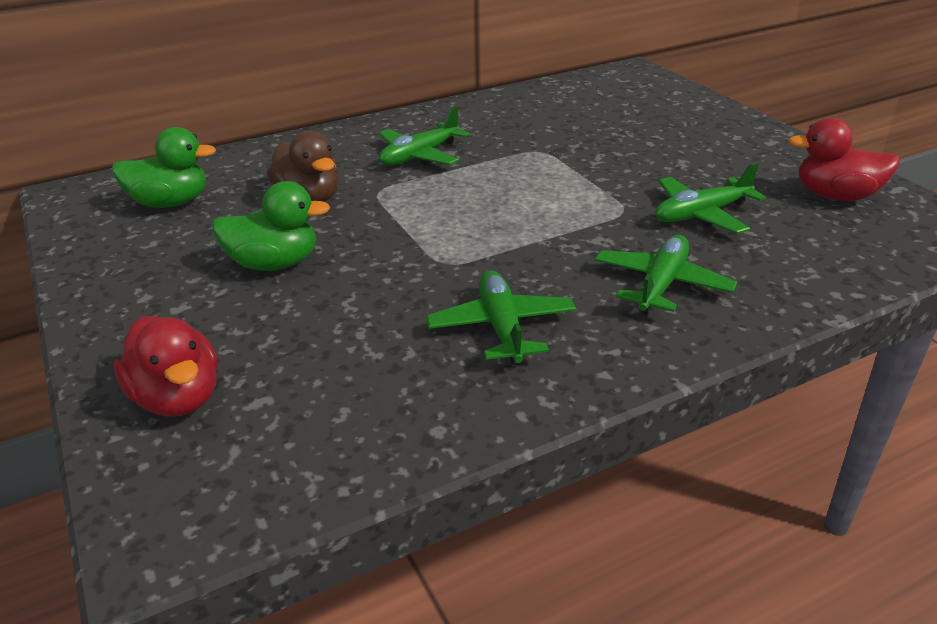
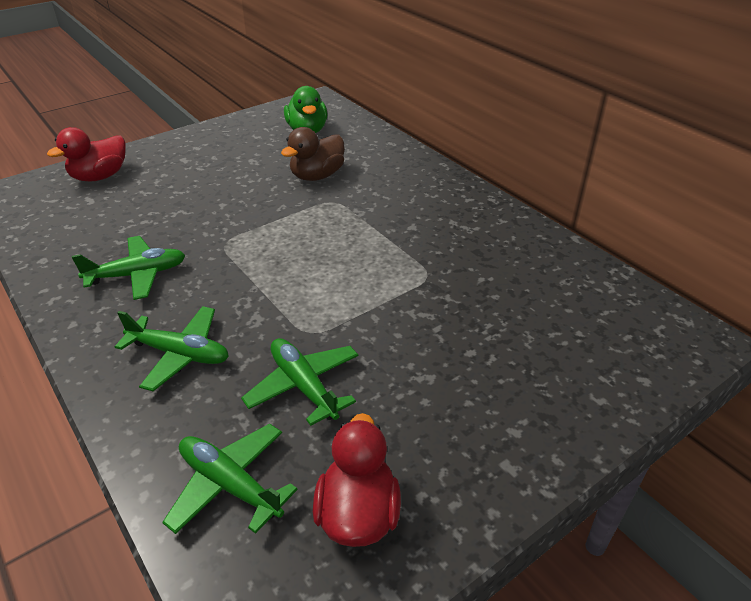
camera: 80 degrees right, 5 degrees up
(274, 264) = (228, 179): green duck -> none
(420, 156) = (399, 212): green plane -> green plane (230, 485)

